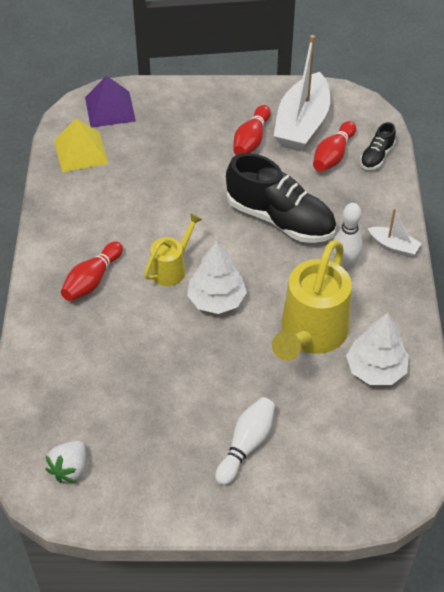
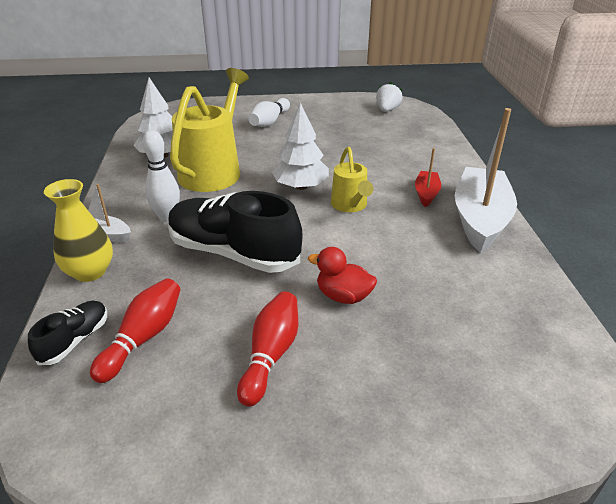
camera: 175 degrees right, 15 degrees down
(81, 151) = (526, 319): yellow pyramid -> none
(92, 280) = (426, 194): red bowling pin -> red boat
(110, 109) = (528, 399): purple pyramid -> none
(172, 268) = (350, 206): yellow watering can -> yellow watering can turned 45 degrees counterclockwise
(198, 176) = (343, 296): none -> red duck
(302, 124) = (182, 391): white boat -> white boat (480, 219)
(390, 208) = (90, 272): none -> yellow vase

